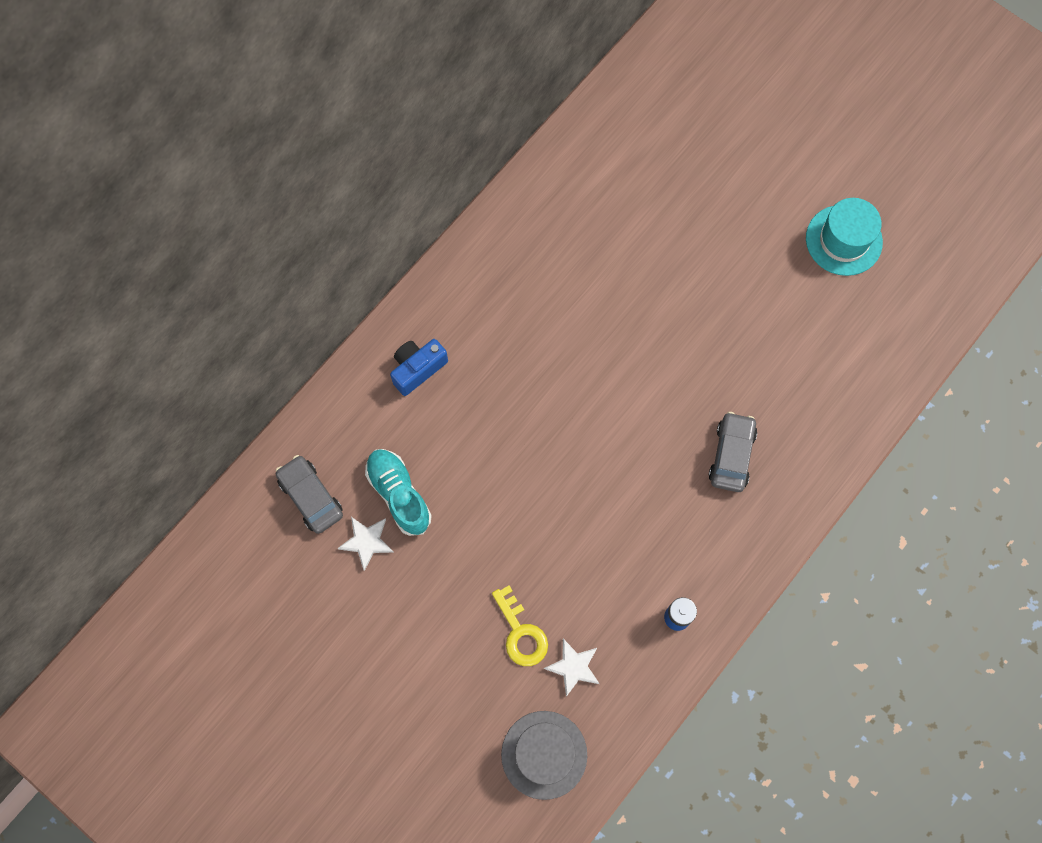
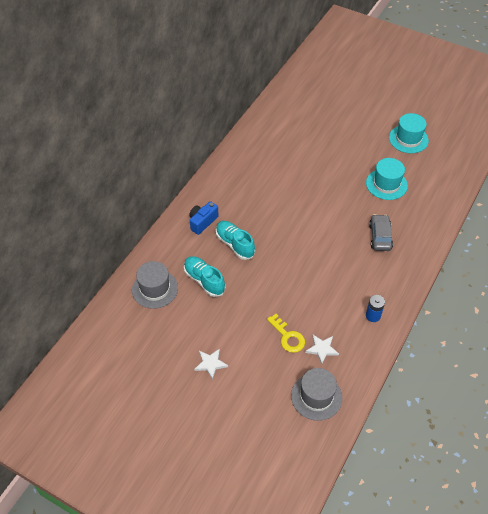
camera: 10 degrees left, 20 degrees down
(311, 497) = (155, 289): grey car -> grey hat
(367, 542) = (190, 305): white star -> white star (210, 364)
(466, 427) = (235, 244): none -> turquoise shoe
(773, 340) = (386, 184): none -> turquoise hat

